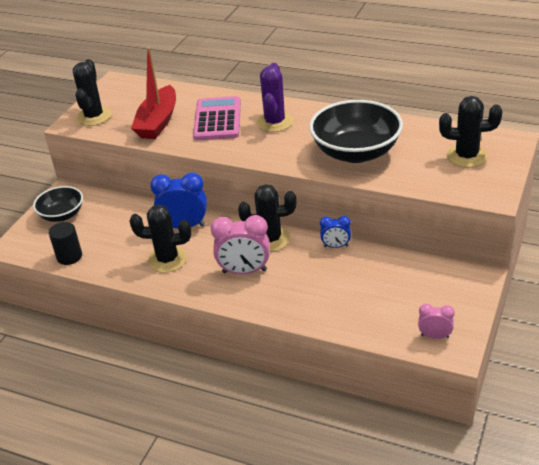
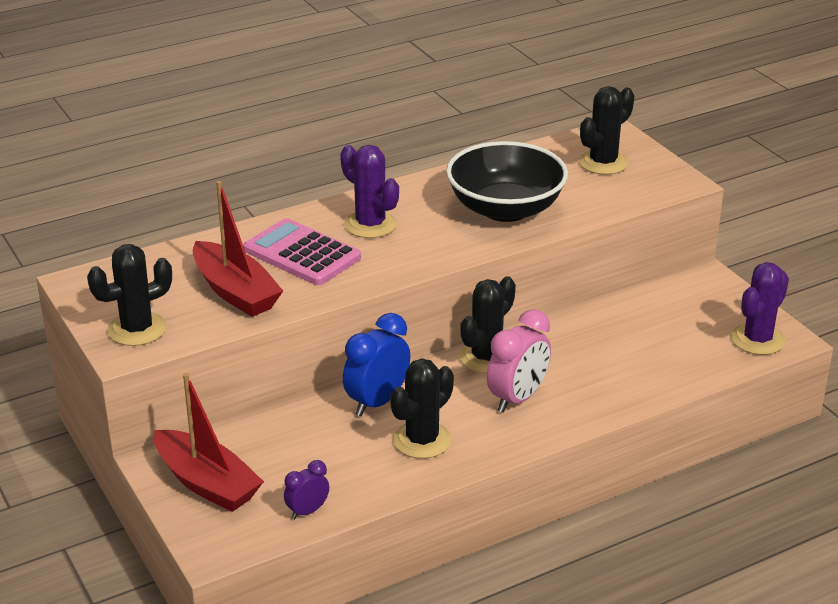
camera: 55 degrees left, 5 degrees down
(62, 215) = (207, 483): black bowl -> red boat
(69, 256) = (307, 511): black cylinder -> purple clock
(94, 116) = (137, 329): black cactus -> black cactus turned 75 degrees counterclockwise
(335, 246) = (556, 325): blue clock -> none
(434, 336) = (757, 340): pink clock -> purple cactus

